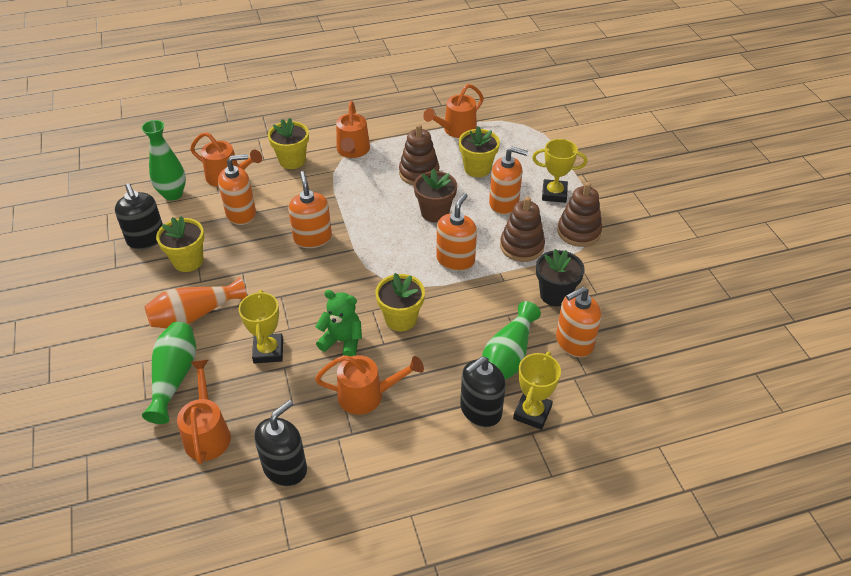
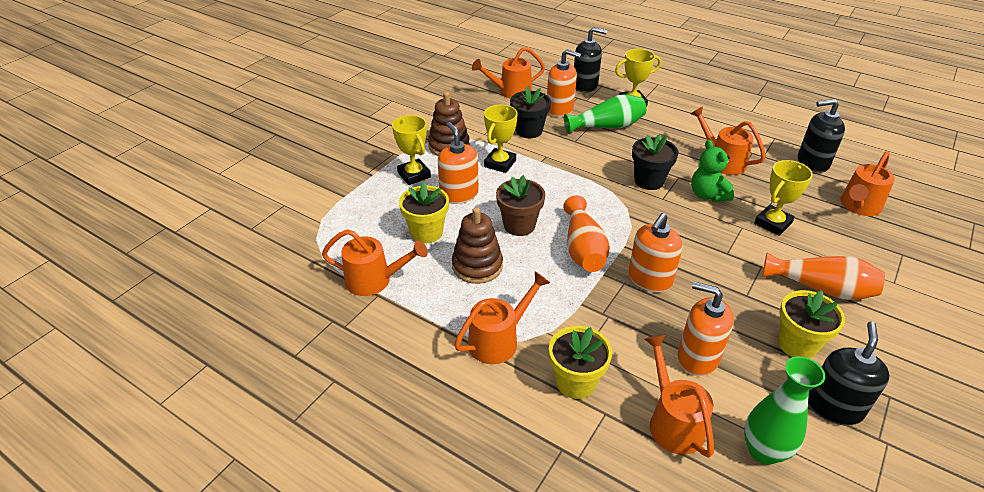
camera: 130 degrees left, 5 degrees down
(174, 377) = (868, 253): green vase -> none
(376, 227) = (583, 248): none -> orange vase
(401, 319) = (649, 181): yellow flower pot -> black flower pot
(455, 260) = (558, 186): orange soap dispenser -> none
(480, 410) = (660, 118): black soap dispenser -> black soap dispenser (585, 85)
(521, 246) = (500, 163): brown stacking toy -> yellow trophy
(645, 327) = (510, 92): none -> orange watering can

